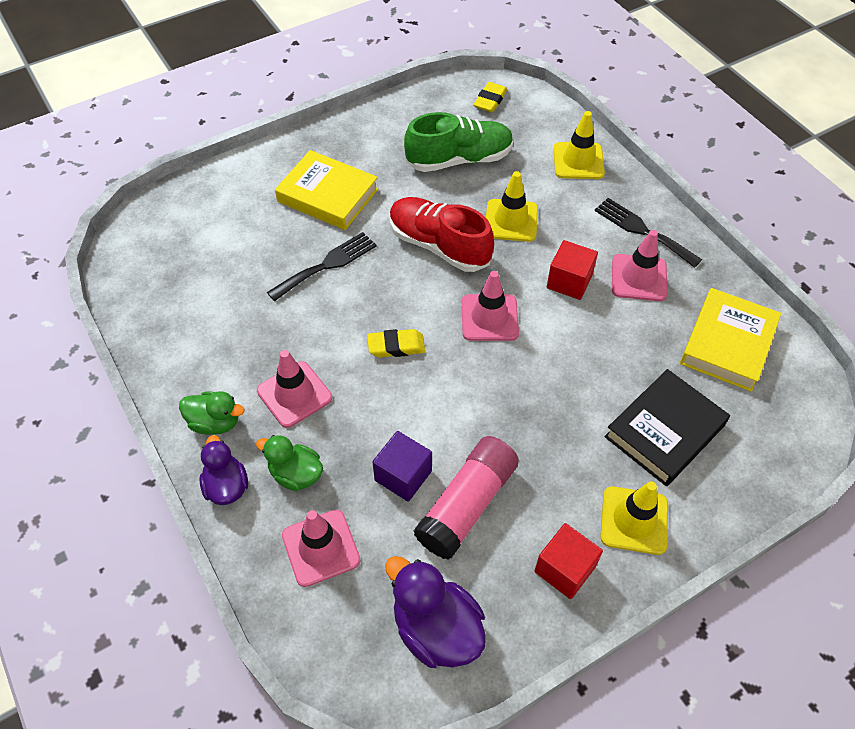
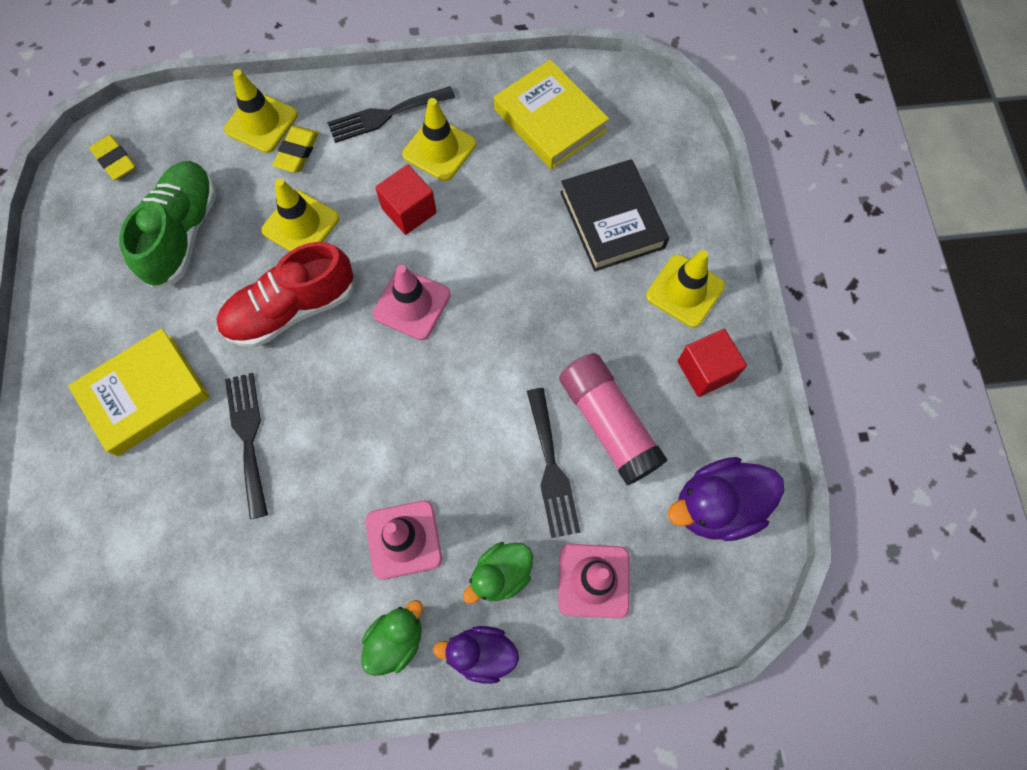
camera: 65 degrees left, 15 degrees up
(396, 346) = (397, 410): yellow eraser -> yellow eraser (297, 152)
(403, 475) = (551, 468): purple cube -> black fork
(639, 278) = (439, 149): pink traffic cone -> yellow traffic cone

